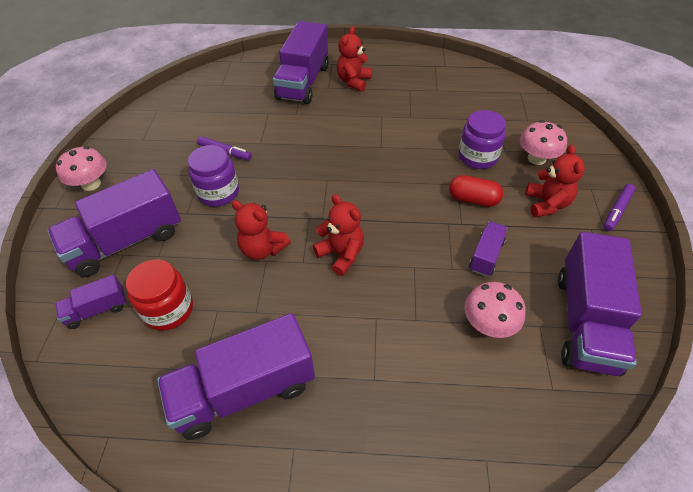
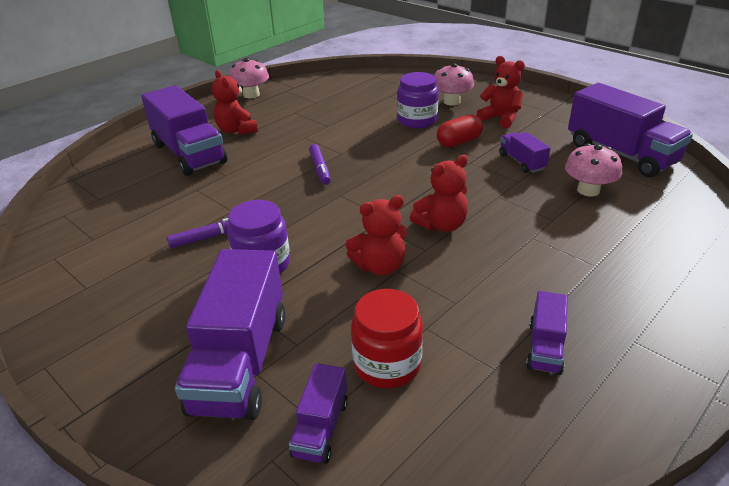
camera: 50 degrees left, 15 degrees down
(91, 184) = (93, 360): pink mushroom -> pink mushroom (251, 95)
(244, 390) = (545, 347): purple truck -> purple truck, size x0.49
(341, 254) = (441, 225): red teddy bear -> red teddy bear turned 150 degrees clockwise
(617, 210) = (537, 100): purple marker -> purple marker (320, 169)

